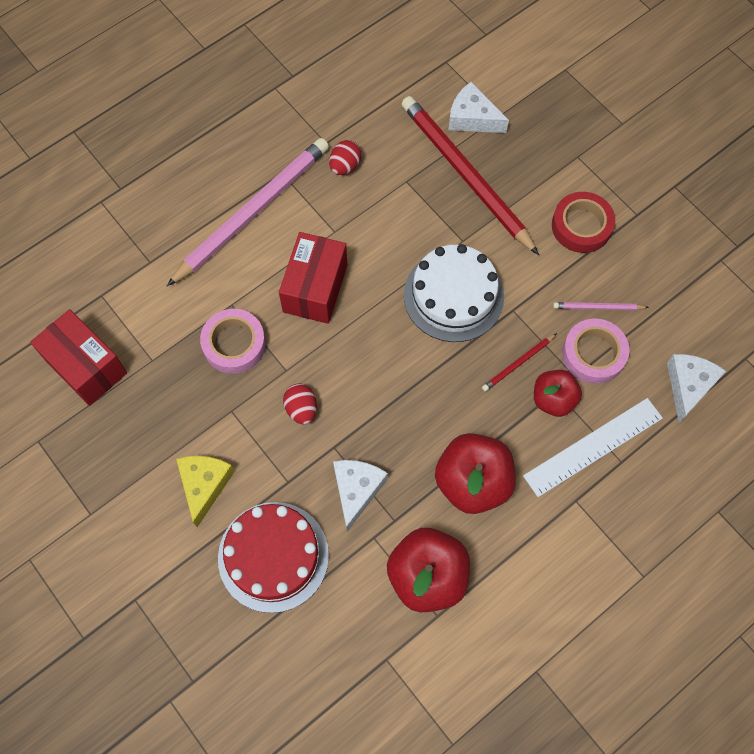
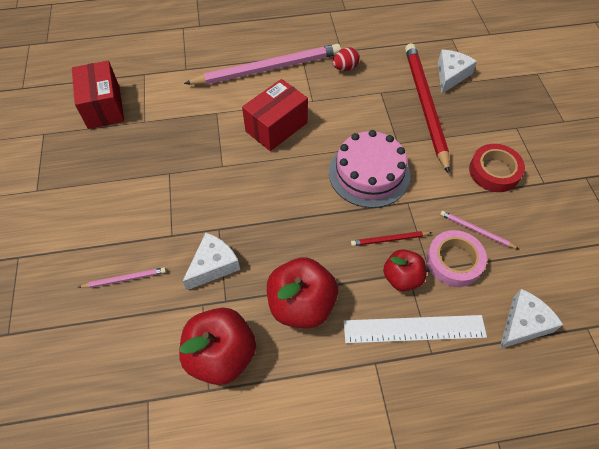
camera: 30 degrees right, 10 degrees down
(204, 485) = (117, 209): yellow cheese -> none
(234, 344) = (201, 135): pink tape -> none
(273, 556) = (125, 279): red cake -> pink pencil
(301, 409) = (214, 194): red egg -> none
(453, 295) = (369, 173): white cake -> pink cake
(472, 118) = (451, 75): white cheese -> white cheese turned 60 degrees clockwise

